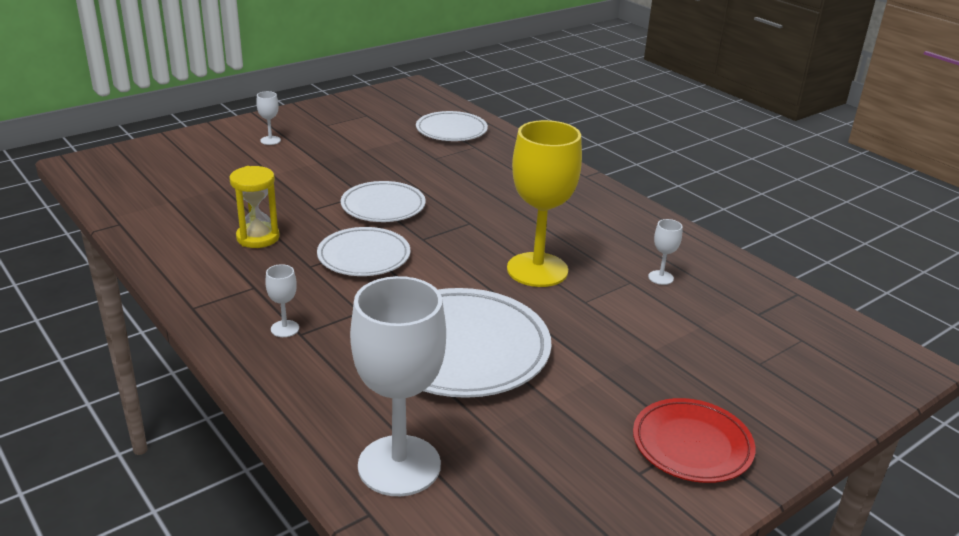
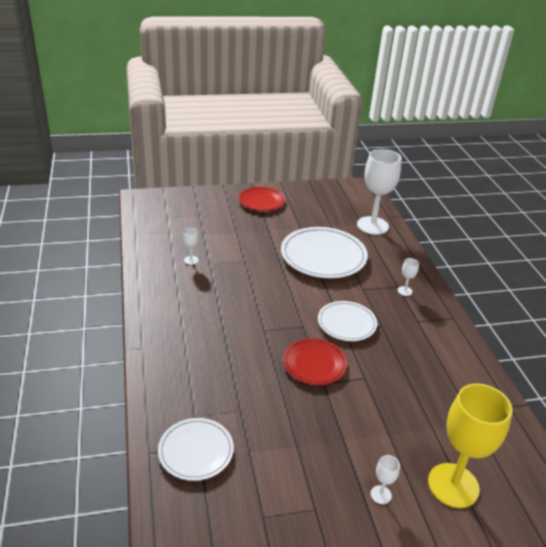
camera: 155 degrees left, 5 degrees up
(258, 237) = (410, 360): yellow hourglass -> none
(383, 206) = (314, 364): white plate -> red plate
(537, 270) = (252, 284): yellow goblet -> yellow goblet (453, 485)

